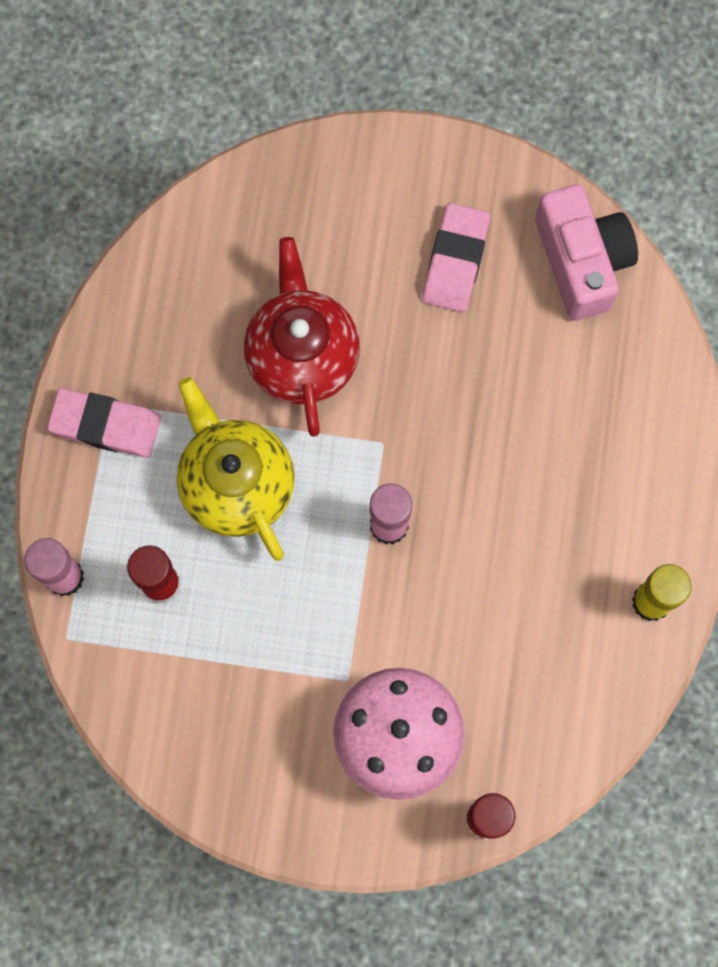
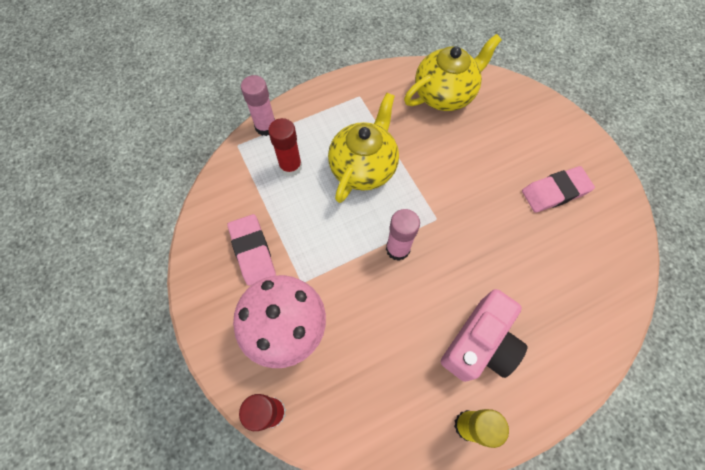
camera: 55 degrees right, 10 degrees down
(105, 425) = (348, 100): pink eraser -> pink eraser (252, 251)
(200, 280) = (445, 94): none -> yellow teapot
(302, 355) = (448, 156): red teapot -> none
(581, 261) = (613, 252): pink camera -> pink camera (479, 344)

